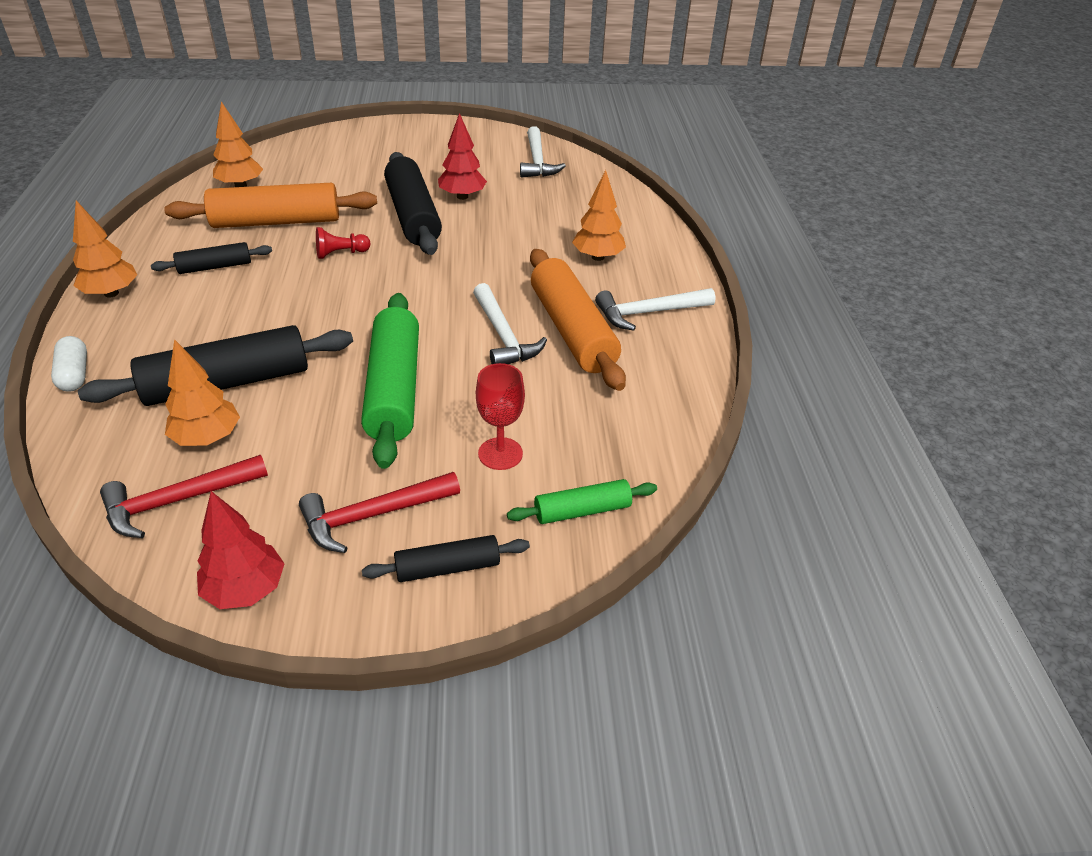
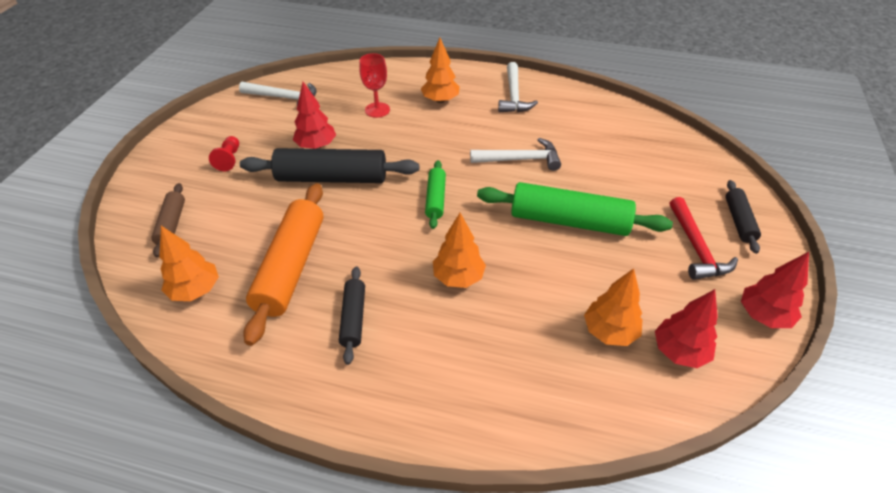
camera: 70 degrees left, 5 degrees up
(74, 374) = (502, 434): white capsule -> none
(111, 293) = (366, 407): orange tree -> orange tree (458, 277)
(178, 501) = (679, 351): red hammer -> red tree
(227, 383) = (541, 316): black rolling pin -> none
(319, 155) = (172, 224): none -> brown rolling pin
(341, 253) = (372, 228): red pawn -> red pawn (229, 159)
(500, 453) = (642, 183): red goblet -> red goblet (377, 110)
(572, 330) = (523, 129): orange rolling pin -> none
(582, 510) = (693, 161): green rolling pin -> green rolling pin (435, 199)

